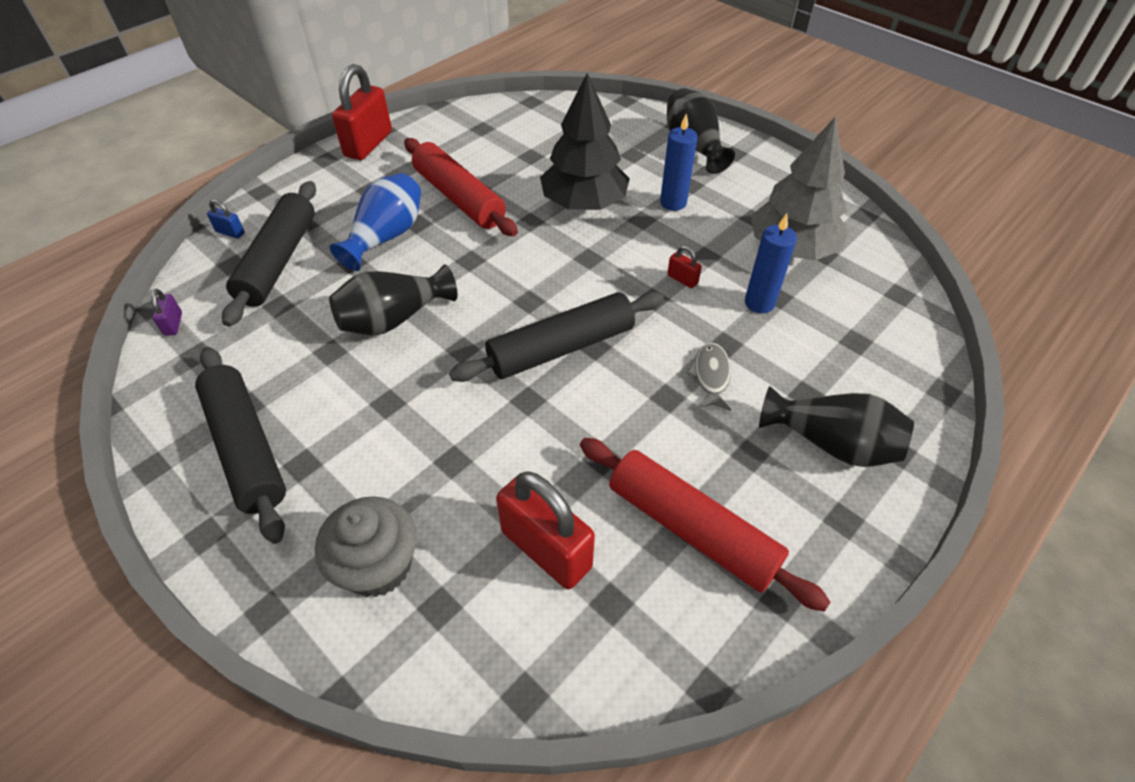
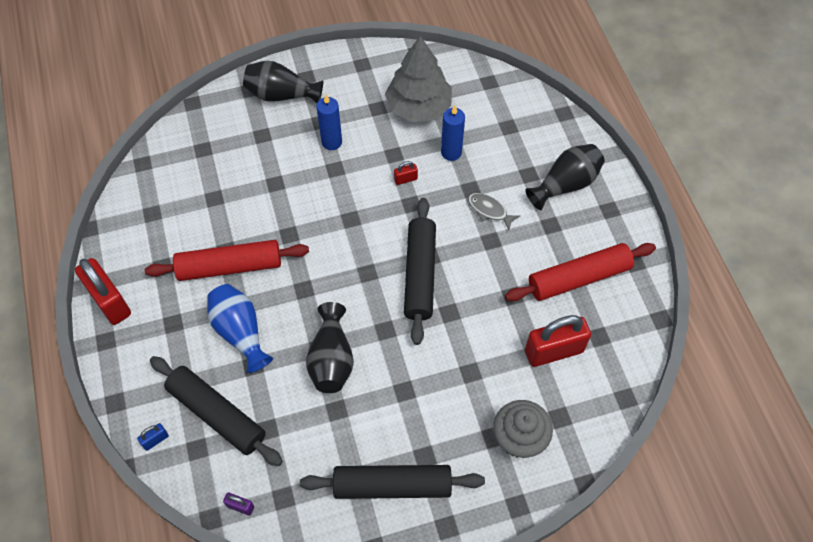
camera: 60 degrees left, 10 degrees up
(584, 203) = (294, 193): black tree -> none

